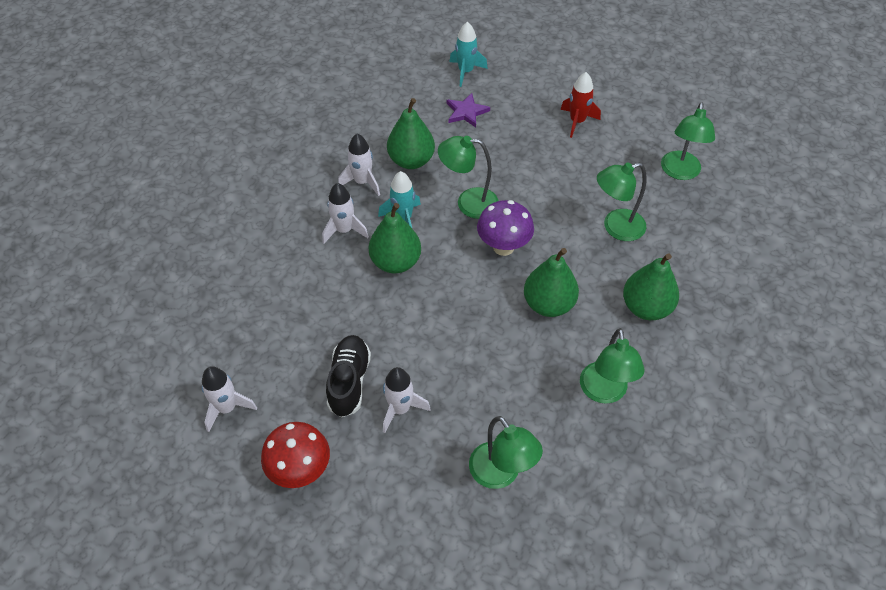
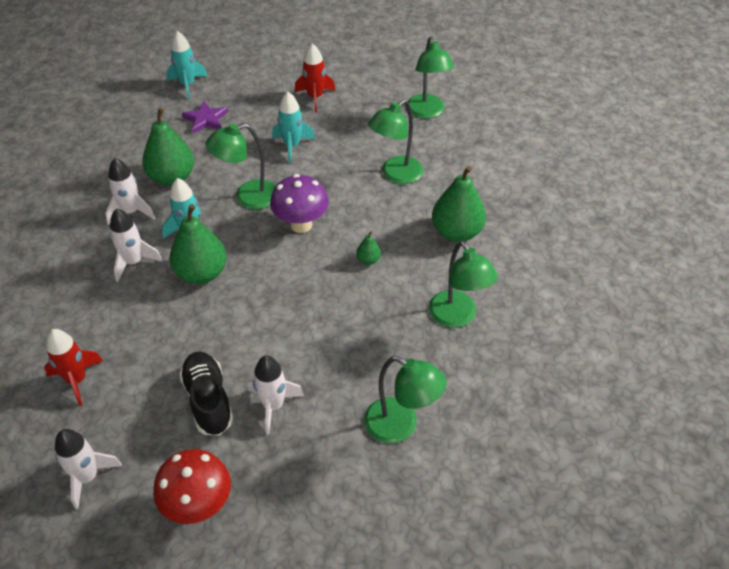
camera: 25 degrees left, 5 degrees down
(254, 320) = (77, 380): none -> red rocket
(532, 165) = (292, 146): none -> turquoise rocket
(548, 304) = (368, 260): green pear -> green pear, size x0.45

